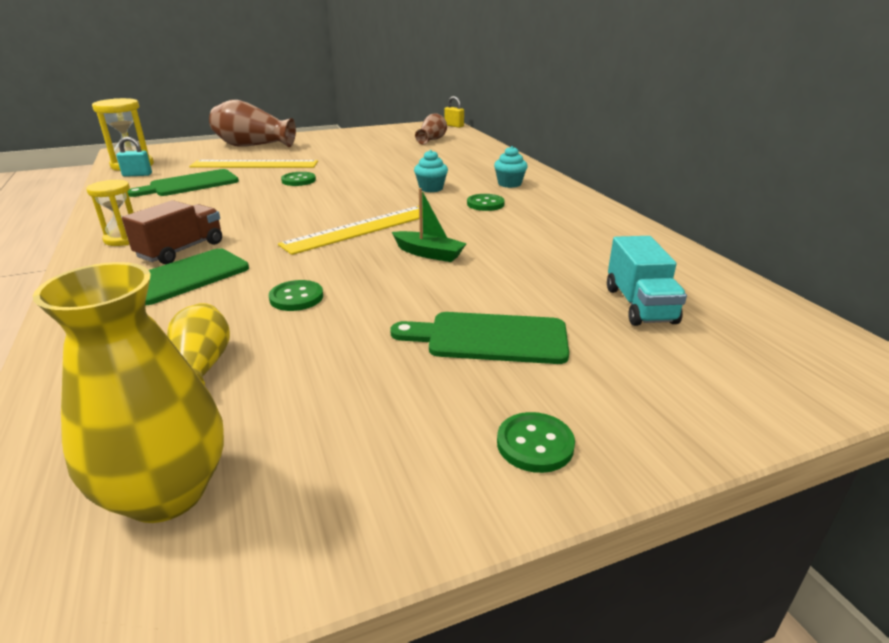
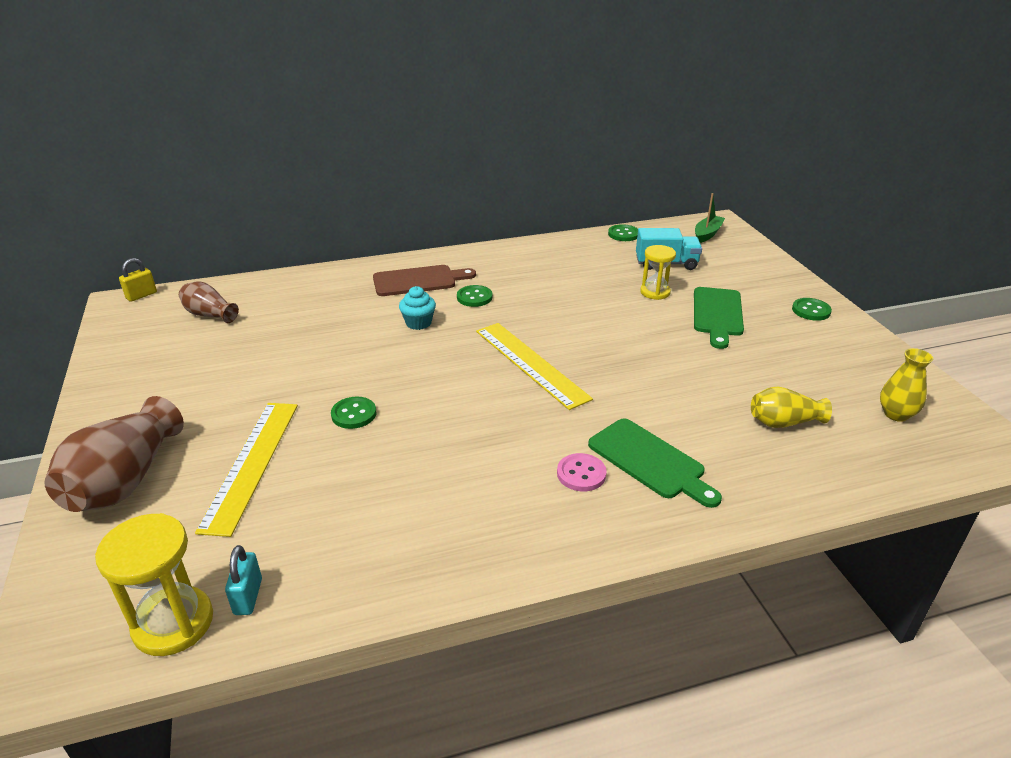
camera: 85 degrees left, 5 degrees up
(124, 239) = (546, 530): yellow hourglass -> yellow hourglass (655, 292)
(166, 493) = (896, 414): yellow vase -> yellow vase, size x0.58
(181, 250) = (581, 474): brown truck -> pink button
(190, 184) = (332, 516): green cutting board -> none
(296, 297) = (676, 390): green button -> green button (623, 234)
(429, 253) = (589, 330): green boat -> green boat (707, 234)
(509, 184) = (418, 281): turquoise cupcake -> brown cutting board

